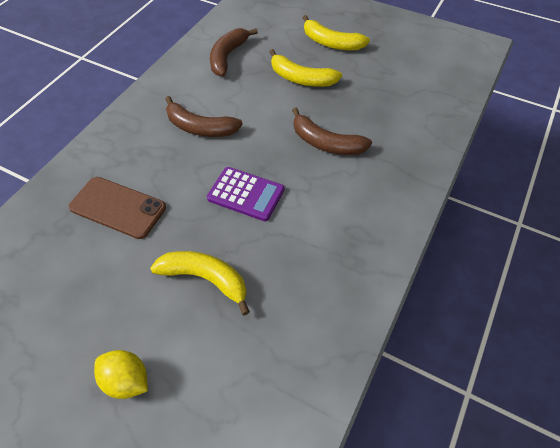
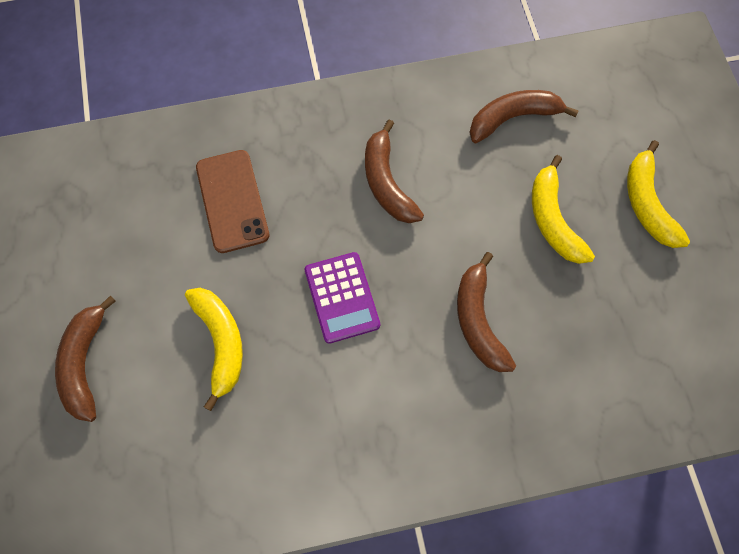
camera: 50 degrees right, 15 degrees up
(126, 381) = (85, 363): yellow lemon -> brown banana

